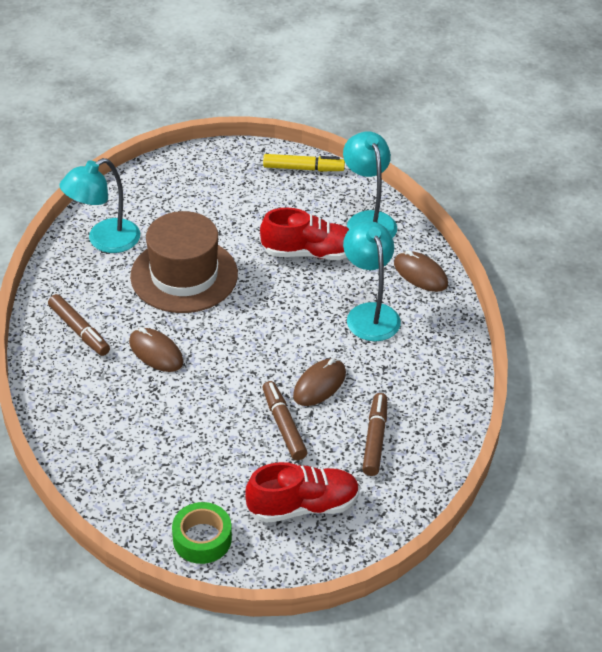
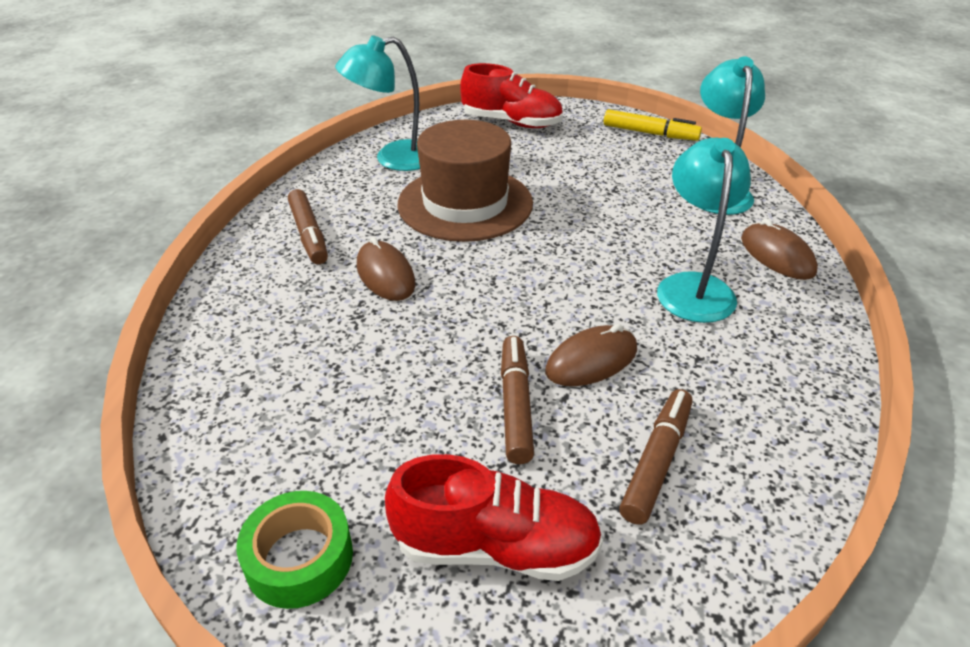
camera: 20 degrees right, 5 degrees down
(309, 253) = (630, 208): red shoe -> red shoe (511, 122)

